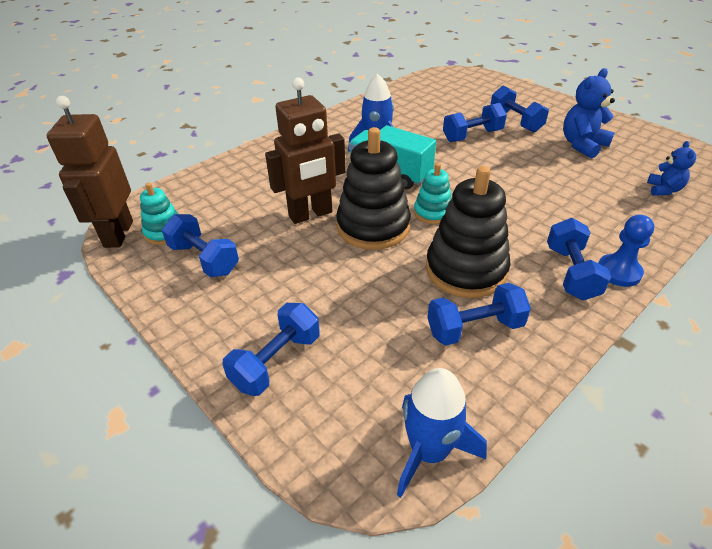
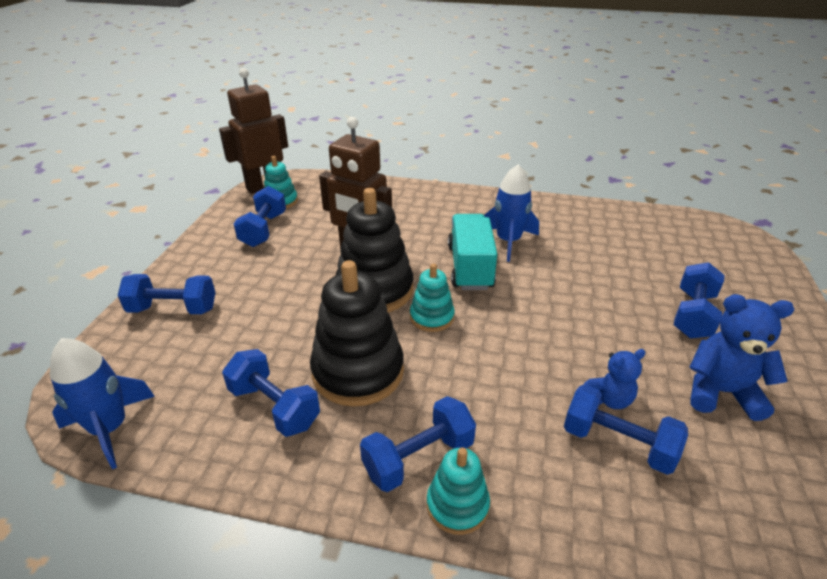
camera: 55 degrees right, 5 degrees down
(472, 136) = (611, 293): blue dumbbell -> blue dumbbell (617, 443)
(618, 272) = (457, 505): blue pawn -> turquoise stacking toy
(663, 190) = (713, 516): blue teddy bear -> blue teddy bear (609, 399)

